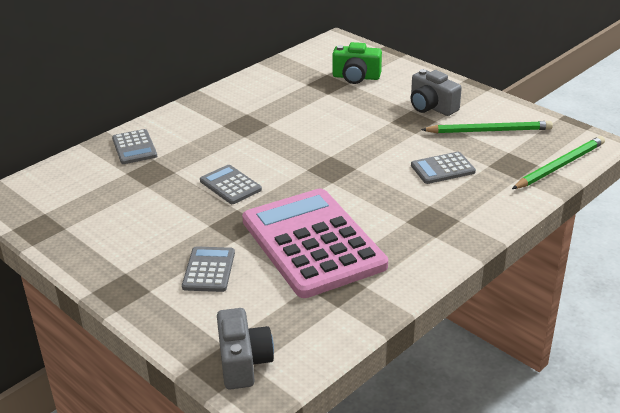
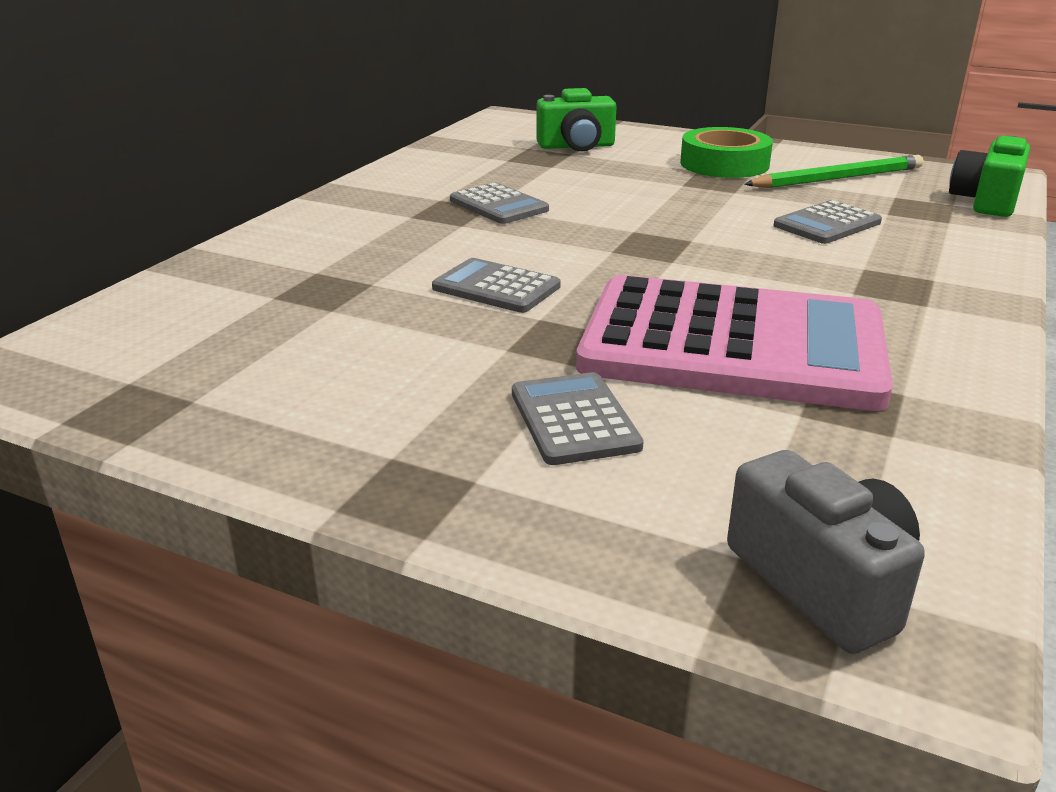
camera: 20 degrees left, 5 degrees down
(134, 147) = (265, 261): grey calculator -> grey calculator (498, 205)
(312, 243) = (732, 345): pink calculator -> pink calculator turned 150 degrees clockwise
(431, 107) = (724, 164): grey camera -> green tape
(560, 166) = (986, 201): green pencil -> green camera

